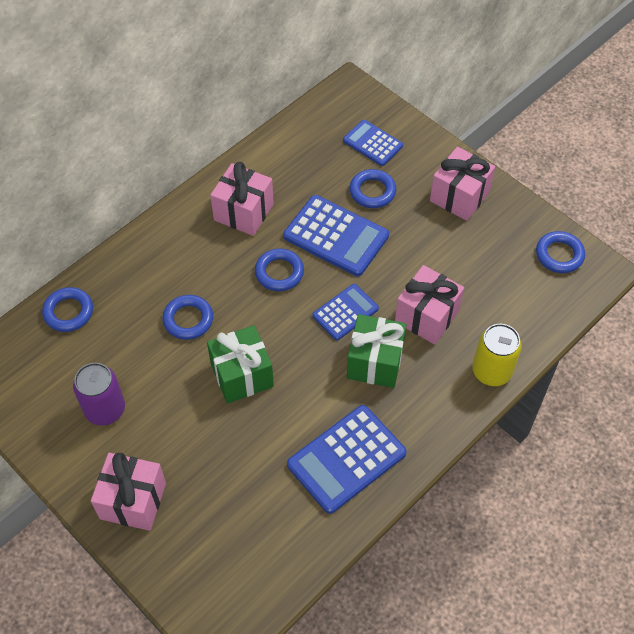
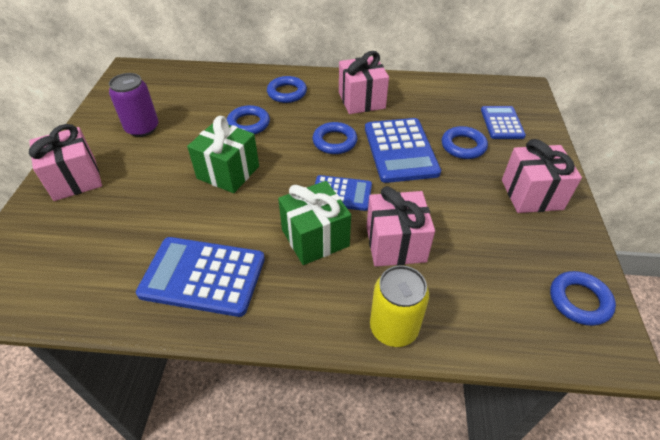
camera: 50 degrees right, 10 degrees down
(68, 312) = (203, 78): blue ring -> blue ring (287, 93)

